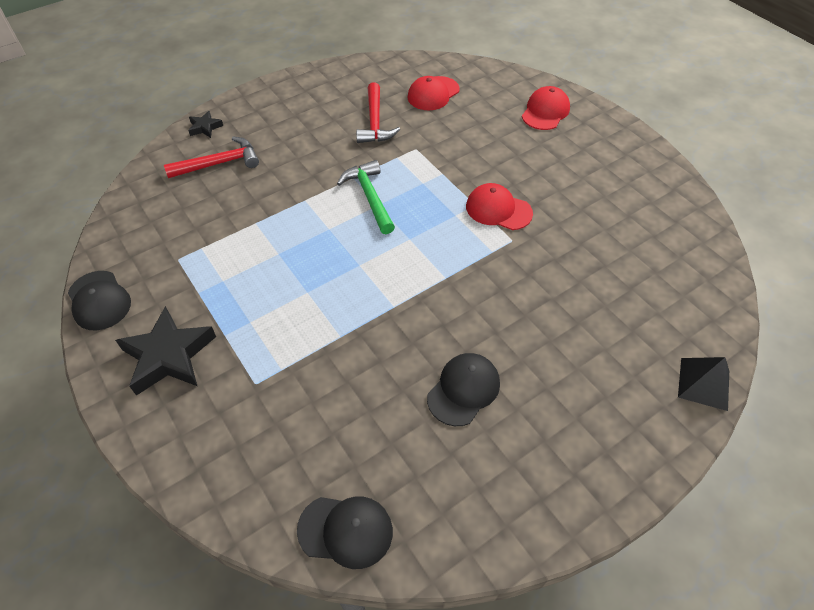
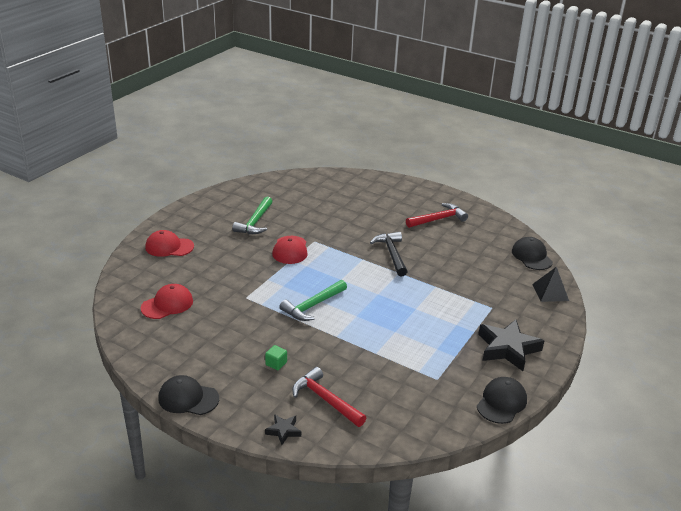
camera: 115 degrees left, 20 degrees down
(293, 144) = (276, 363): none -> green cube
(375, 122) = (222, 326): red hammer -> red hammer (438, 219)
(433, 94) = (167, 304): red cap -> red cap turned 60 degrees counterclockwise
(443, 316) = (392, 254): none -> black hammer
(463, 390) = (432, 239): black cap -> black cap (188, 398)
(582, 194) = (255, 222): none -> green hammer
(704, 383) = (370, 178): black pyramid -> black pyramid (550, 292)

